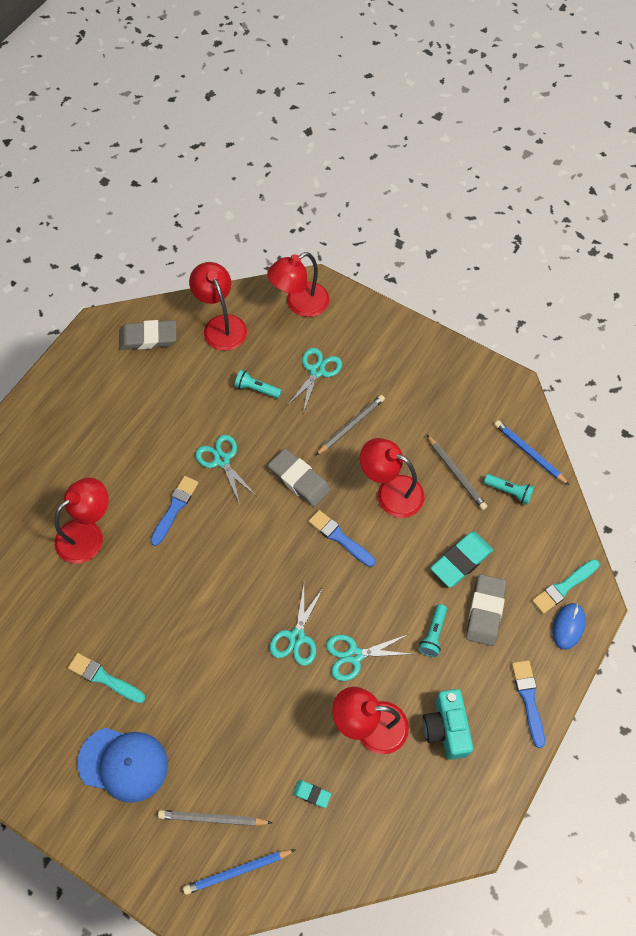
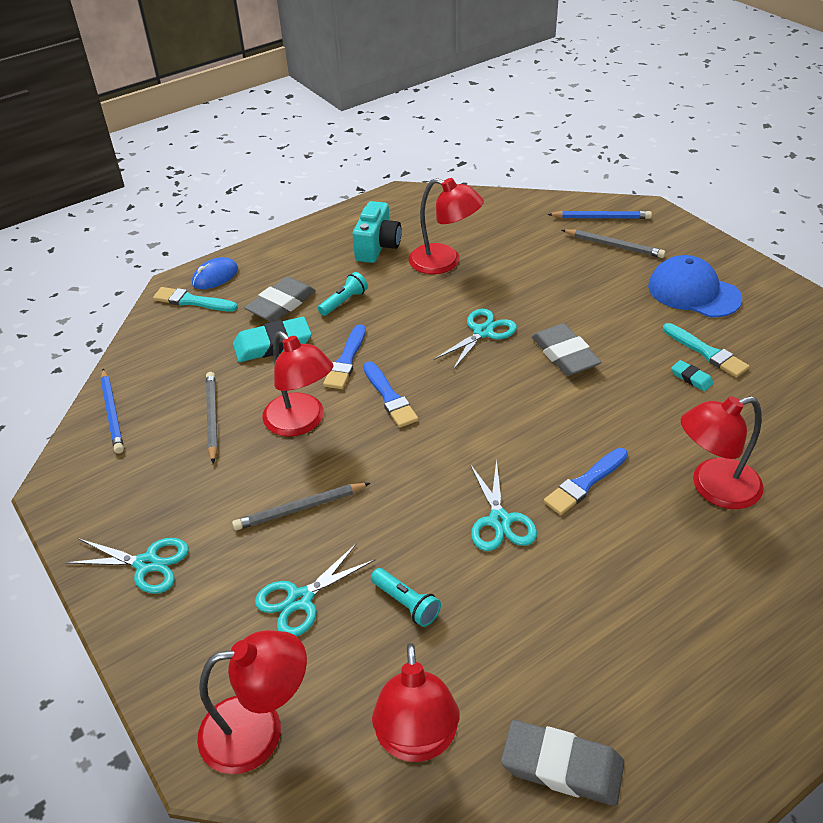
camera: 155 degrees left, 20 degrees down
(299, 480) = (405, 467): grey eraser -> grey eraser (565, 354)
(312, 794) = (519, 240): turquoise eraser -> turquoise eraser (691, 378)
(354, 655) = (431, 306): turquoise scissors -> turquoise scissors (147, 564)
(509, 491) = (169, 385): turquoise flashlight -> none
(528, 699) = (293, 246): blue brush -> blue brush (346, 360)
(563, 587) = (192, 301): turquoise brush -> turquoise brush turned 150 degrees counterclockwise

